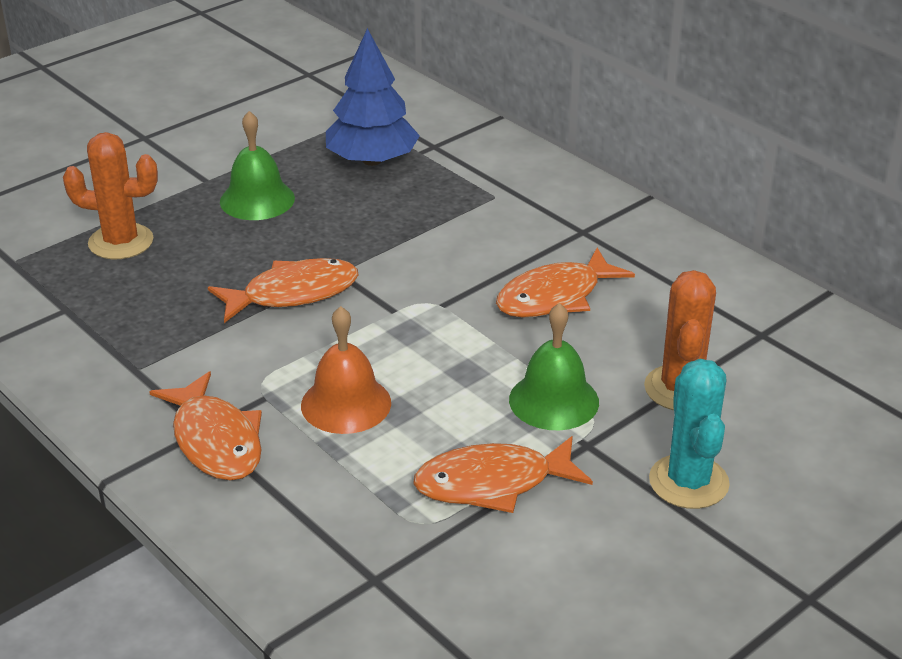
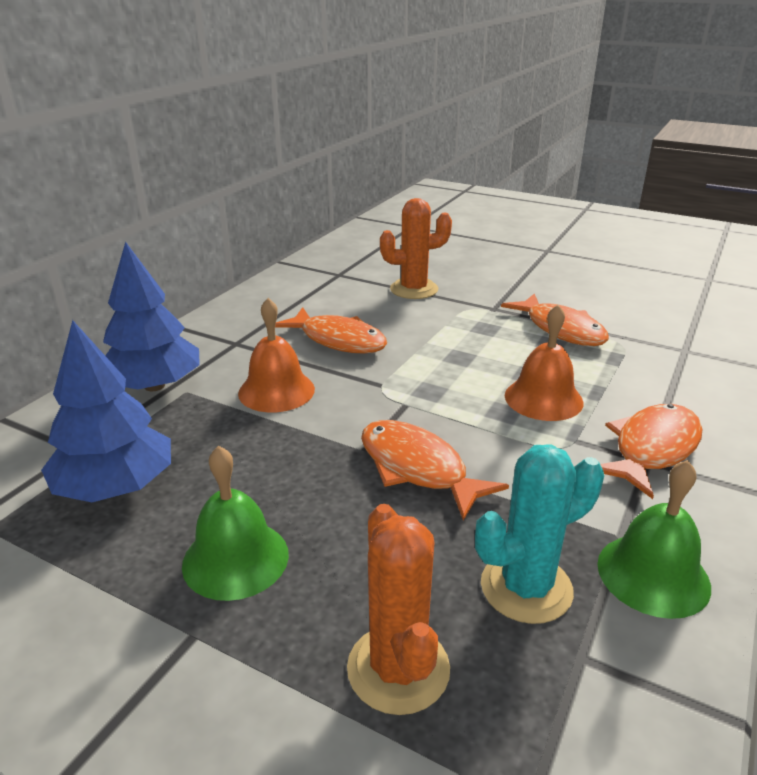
camera: 110 degrees left, 5 degrees down
(466, 243) = (276, 391): none -> orange bell
(515, 181) = (154, 386): none -> blue tree
(554, 400) = (461, 323): green bell -> green bell (653, 574)
(688, 482) = (496, 279): turquoise cactus -> turquoise cactus (526, 588)

